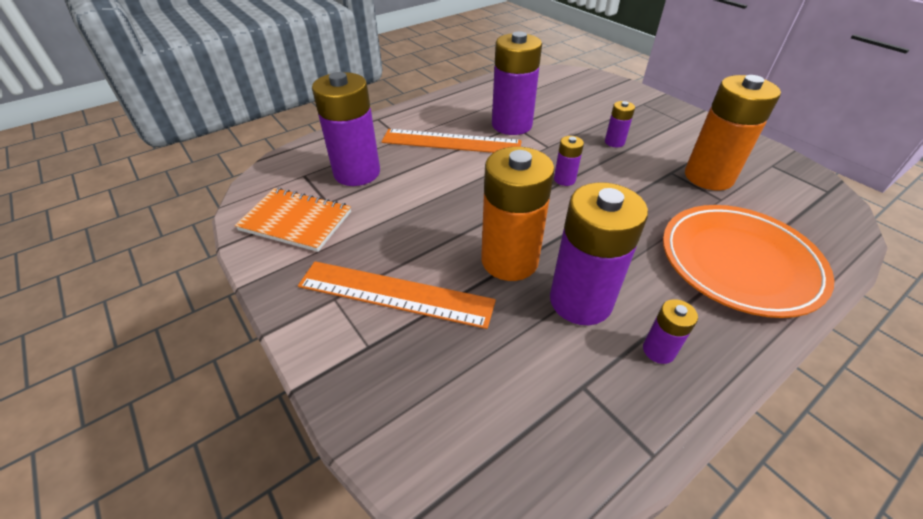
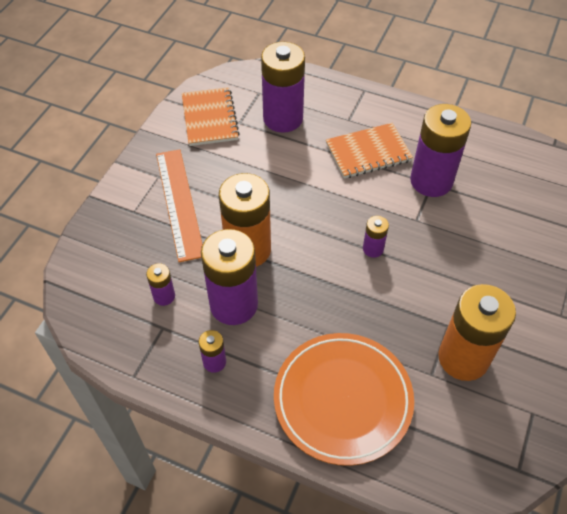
camera: 60 degrees right, 10 degrees up
(451, 142) = (368, 152): orange ruler -> orange notebook
(614, 142) = (466, 267): purple battery -> purple battery (164, 296)

